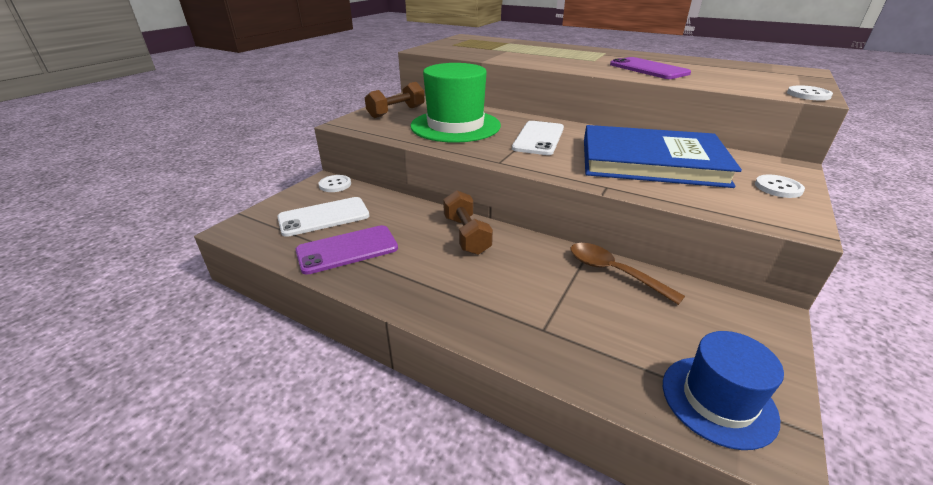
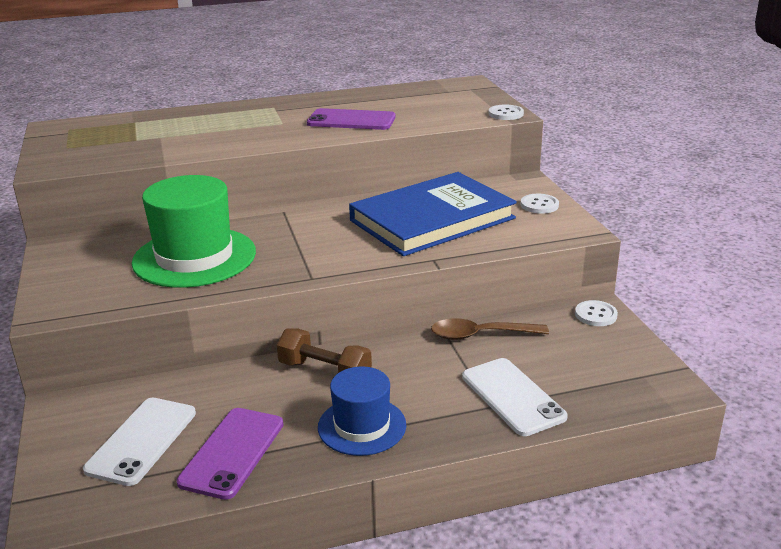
camera: 45 degrees left, 5 degrees down
(335, 185) = (84, 402): white button -> white button (596, 315)
(396, 112) = (85, 269): brown dumbbell -> none
(538, 138) = (305, 235): white phone -> white phone (512, 396)
(718, 400) = (630, 380): blue hat -> blue hat (362, 426)

